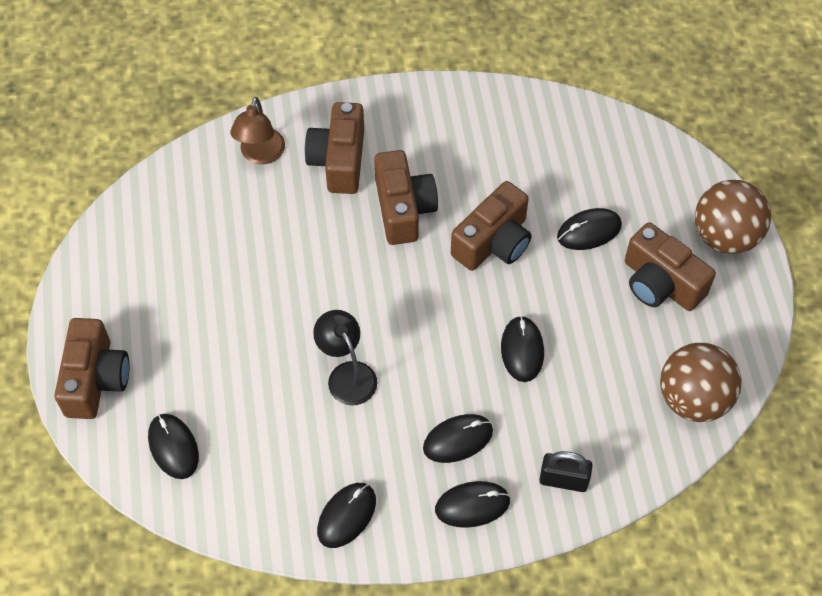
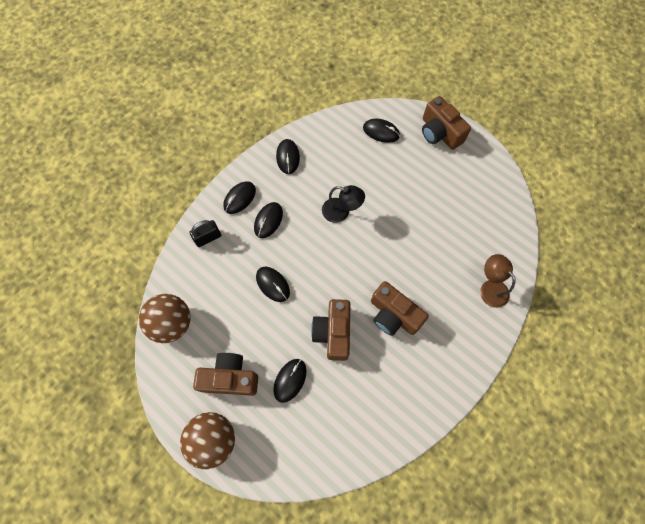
camera: 140 degrees right, 10 degrees up
(339, 160) = (451, 316): brown camera -> none

